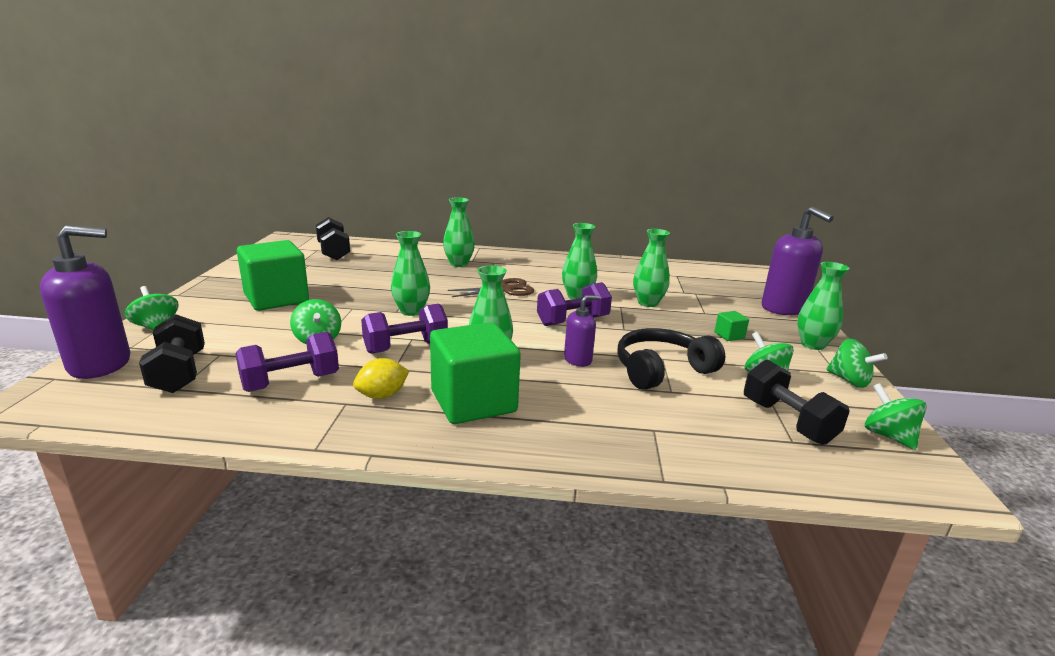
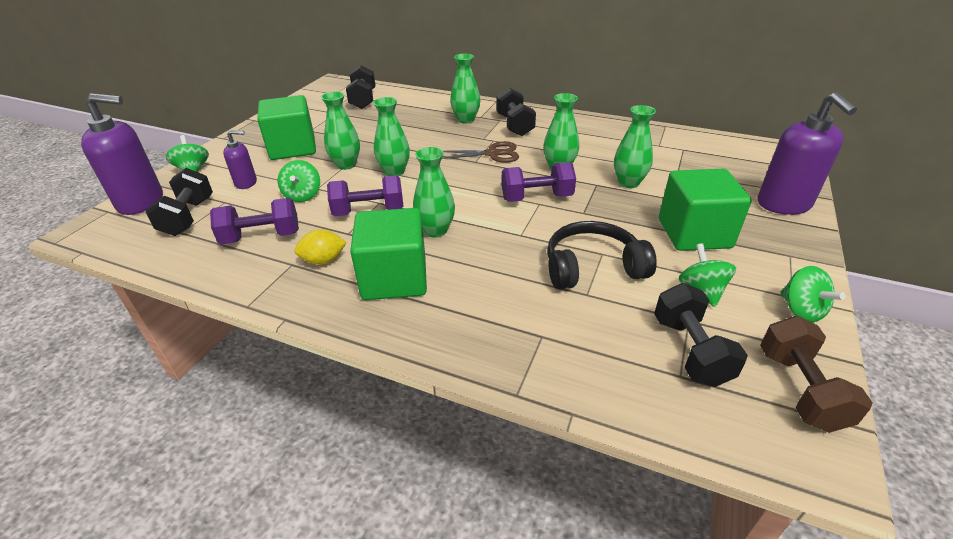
camera: 20 degrees right, 15 degrees up
(511, 266) = (514, 125): none -> black dumbbell
(578, 360) = (515, 244): purple soap dispenser -> purple soap dispenser (246, 183)
(729, 335) = (694, 233): green cube -> green cube, size x2.46
(812, 344) = (787, 257): green vase -> green vase (346, 165)
(888, 436) = (799, 389): green spinning top -> brown dumbbell

